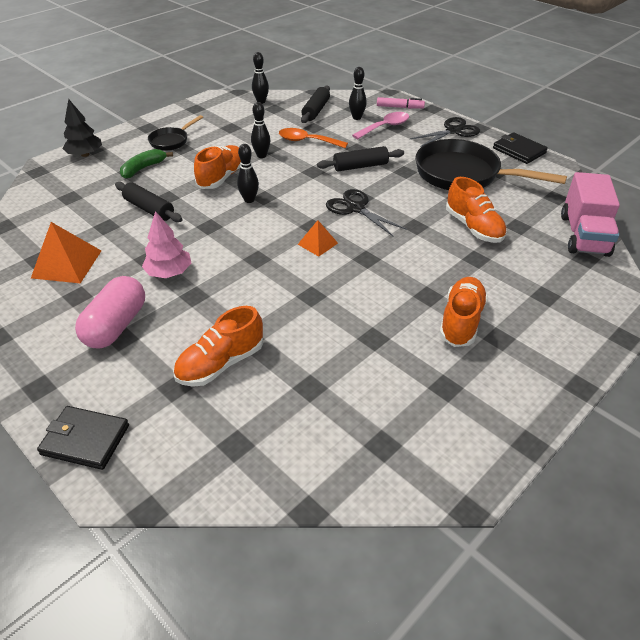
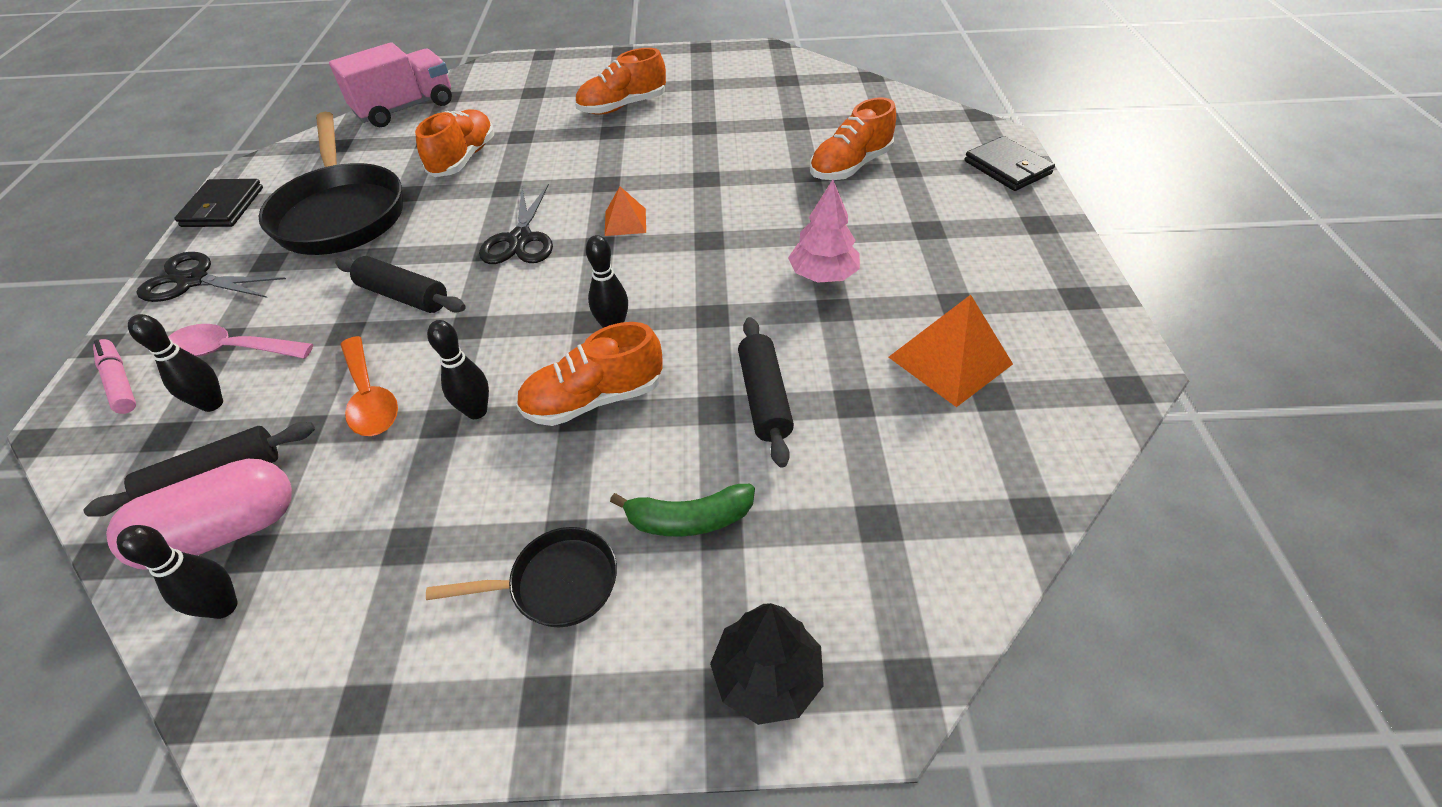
camera: 135 degrees left, 5 degrees up
(116, 325) = (928, 244): pink capsule -> pink capsule (224, 532)
(221, 363) = (850, 166): orange shoe -> orange shoe turned 135 degrees clockwise

